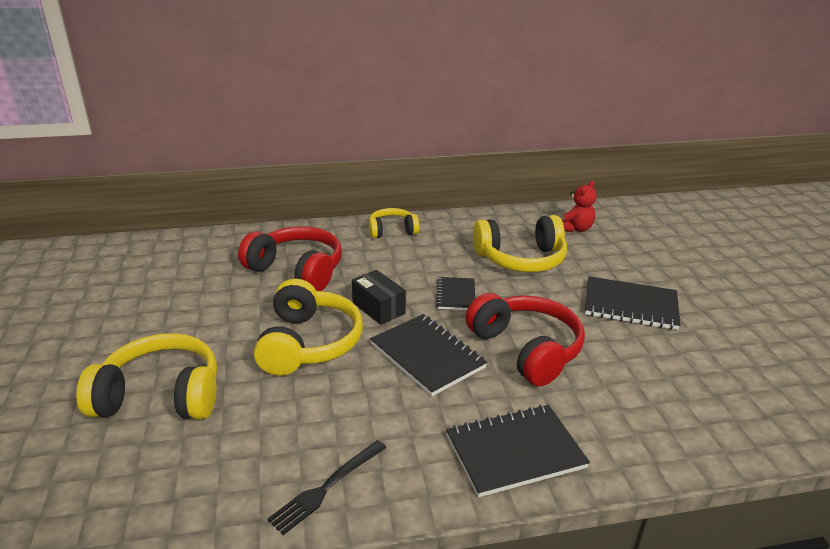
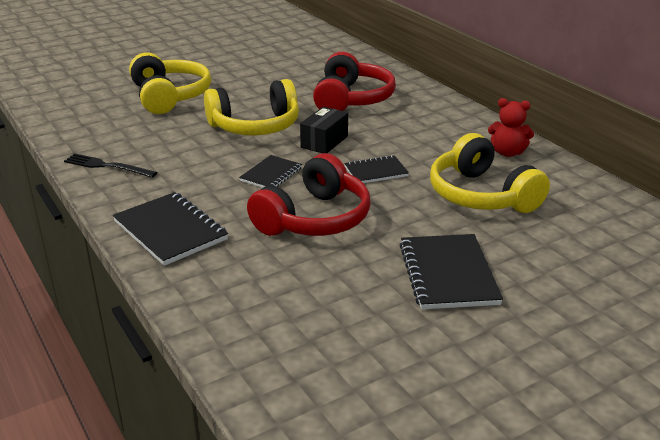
camera: 70 degrees right, 0 degrees up
(392, 231) = (462, 122): yellow headphones -> none
(427, 356) = (271, 174): black notebook -> black notebook, size x0.60
(575, 229) = (598, 221): red teddy bear -> red teddy bear (507, 152)

